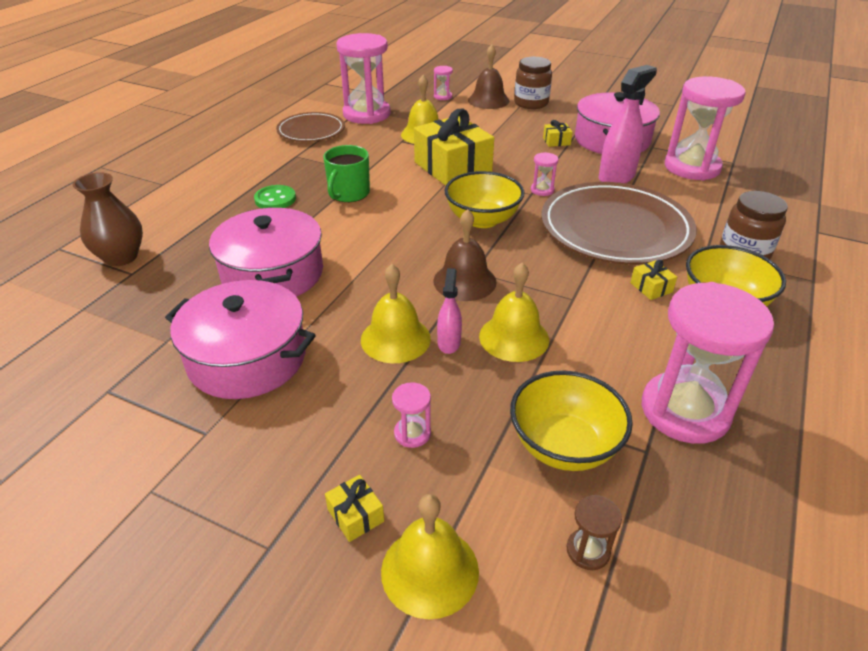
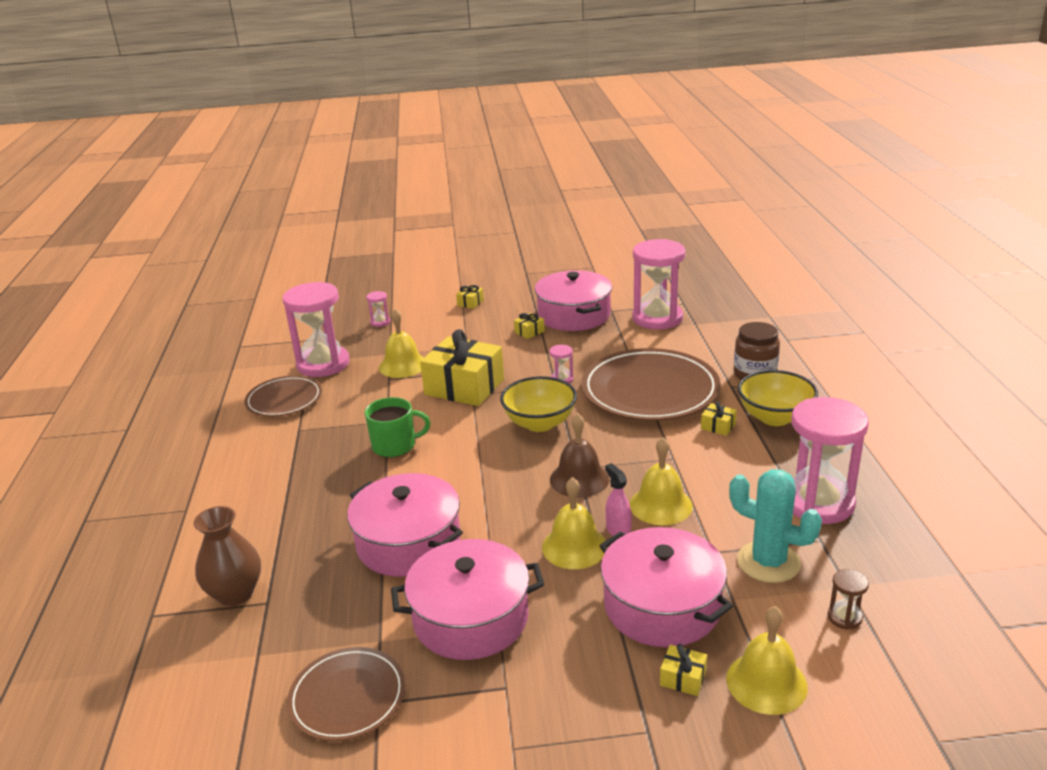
camera: 30 degrees left, 10 degrees down
(94, 375) = (348, 697): none -> brown plate
(275, 199) = (329, 478): green button -> none
(348, 193) = (395, 446): green mug -> green mug turned 90 degrees counterclockwise
(412, 433) = (662, 606): pink hourglass -> pink pot
(488, 100) = (428, 312): brown bell -> none
(531, 103) = (470, 303): brown jar -> yellow gift
(564, 445) = (768, 562): yellow bowl -> turquoise cactus
(616, 177) = (609, 347): pink spray bottle -> none

